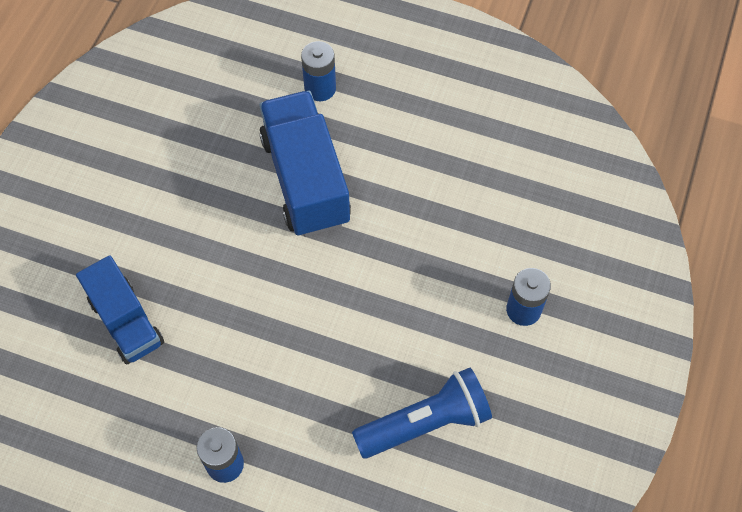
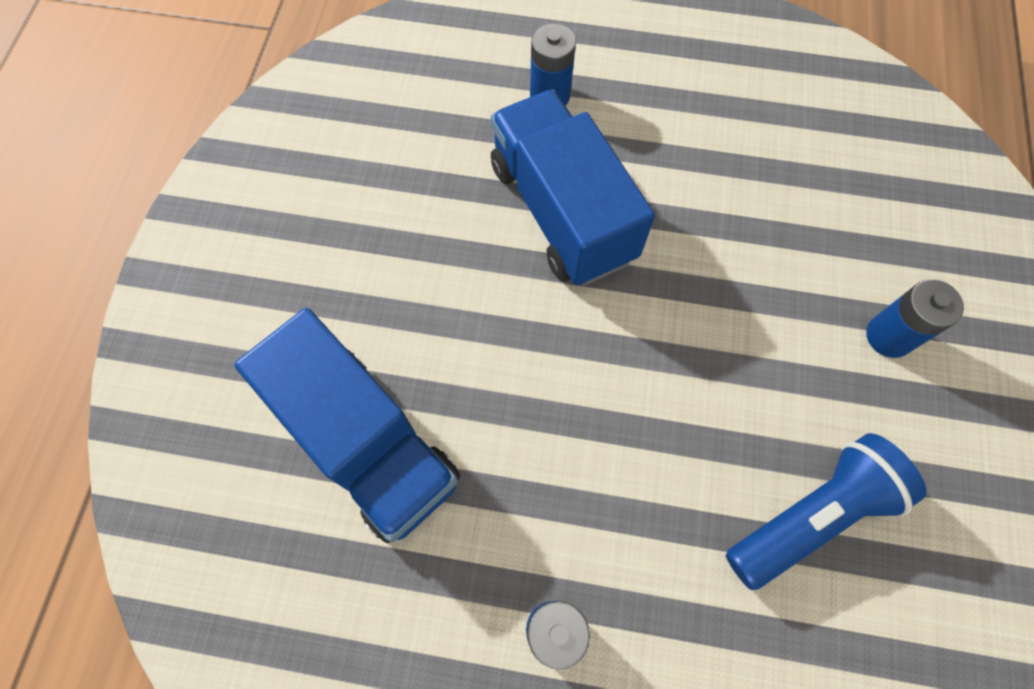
camera: 10 degrees left, 5 degrees up
(126, 322) = (367, 443): blue truck -> blue truck, size x1.52

